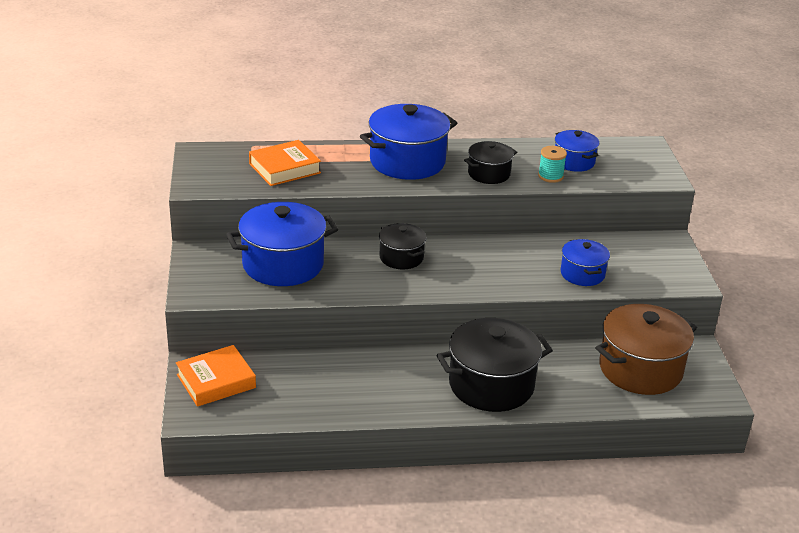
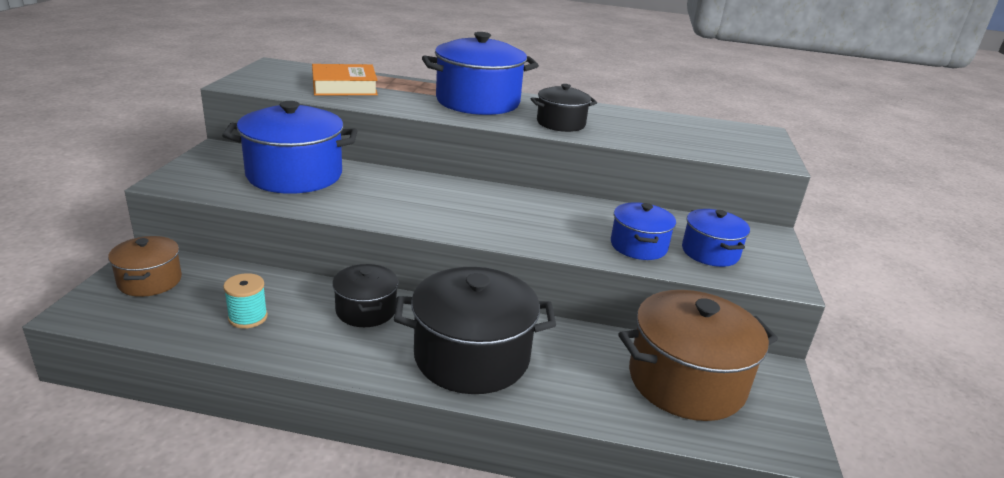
camera: 15 degrees right, 5 degrees down
(216, 381) = (150, 281): orange book -> brown pot
(401, 257) = (430, 192): black pot -> black pot (366, 310)
(550, 176) = (632, 136): turquoise spool -> turquoise spool (248, 317)
(574, 162) = (667, 130): blue pot -> blue pot (710, 252)

